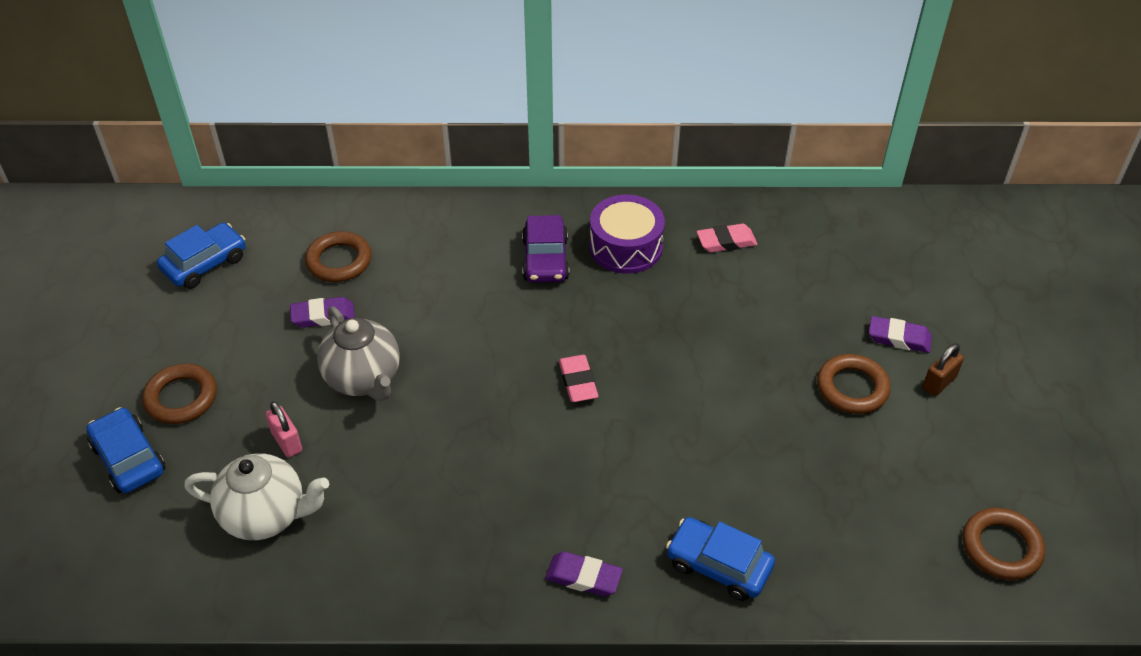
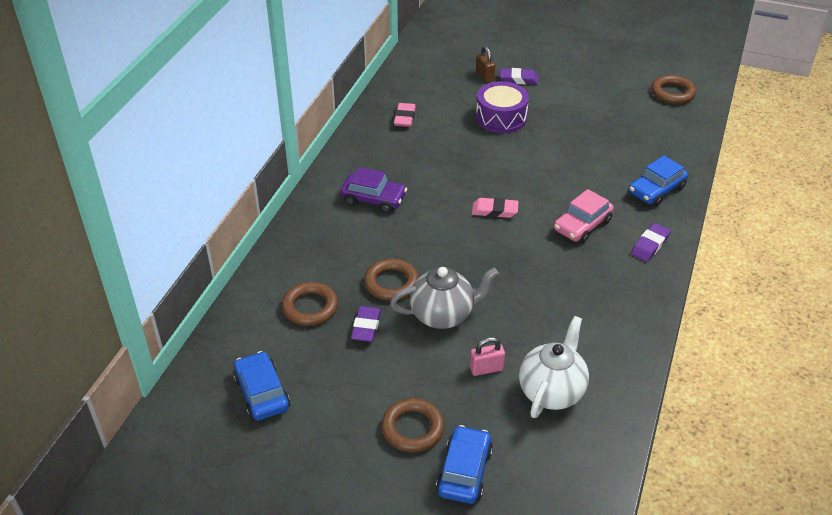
camera: 70 degrees left, 5 degrees down
(128, 459) = (464, 471): blue car -> blue car turned 120 degrees clockwise
(591, 486) = (582, 225): none -> pink car
(626, 247) = (383, 160): purple drum -> purple drum (501, 117)
(852, 388) = (548, 106): brown ring -> brown ring (391, 283)
(899, 338) = (518, 79): purple eraser -> purple eraser turned 60 degrees clockwise
(939, 383) = (557, 77): brown padlock -> brown padlock (485, 76)

